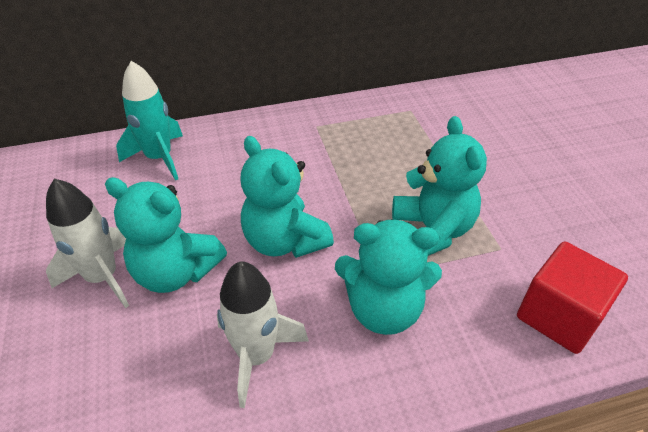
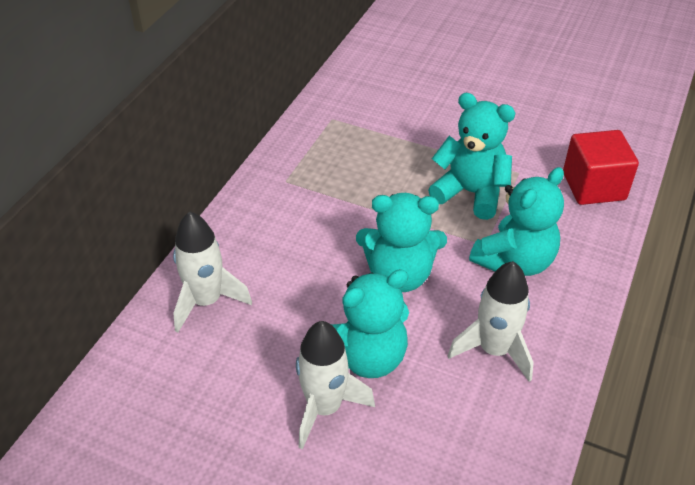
camera: 50 degrees left, 0 degrees up
(159, 158) = (206, 301): turquoise rocket -> white rocket

